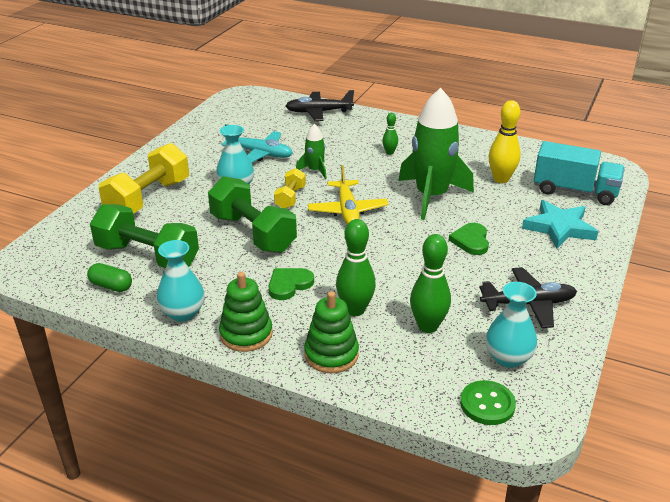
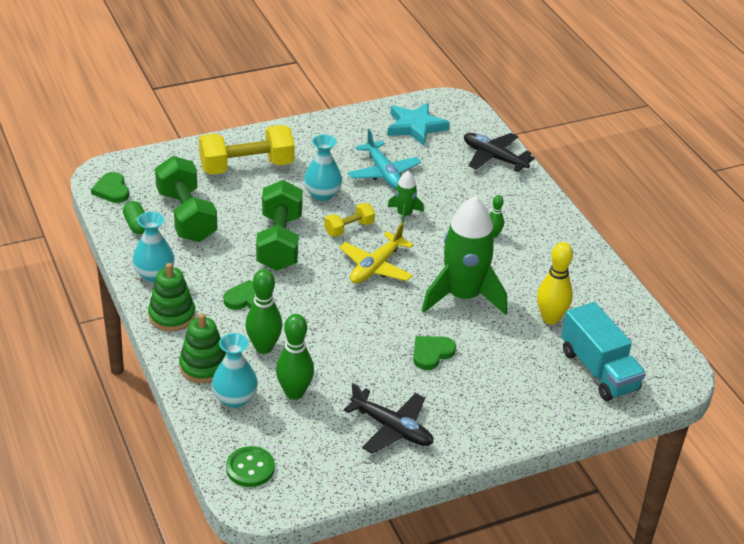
camera: 40 degrees right, 5 degrees up
(48, 273) = (112, 190): none -> green heart
(508, 358) = (313, 451): turquoise vase -> turquoise vase (235, 398)
(559, 228) = (524, 391): turquoise star -> turquoise star (415, 127)

